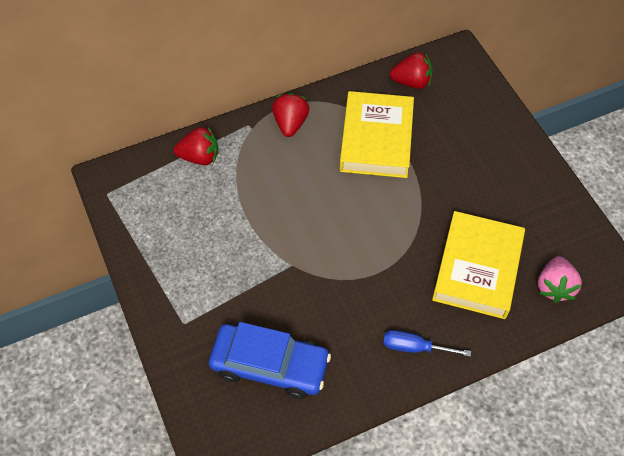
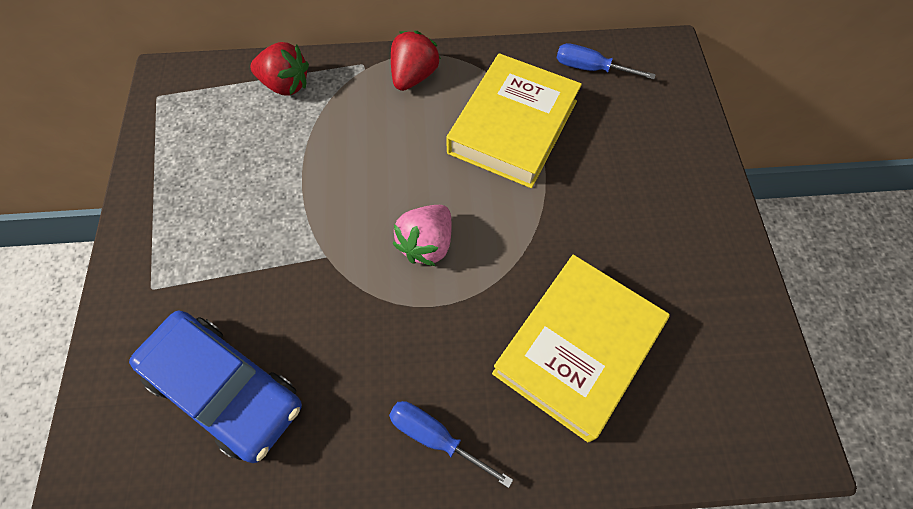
camera: 20 degrees right, 5 degrees up
(412, 82) = (590, 69): red strawberry -> blue screwdriver
(554, 287) = (684, 418): pink strawberry -> pink strawberry (427, 244)

